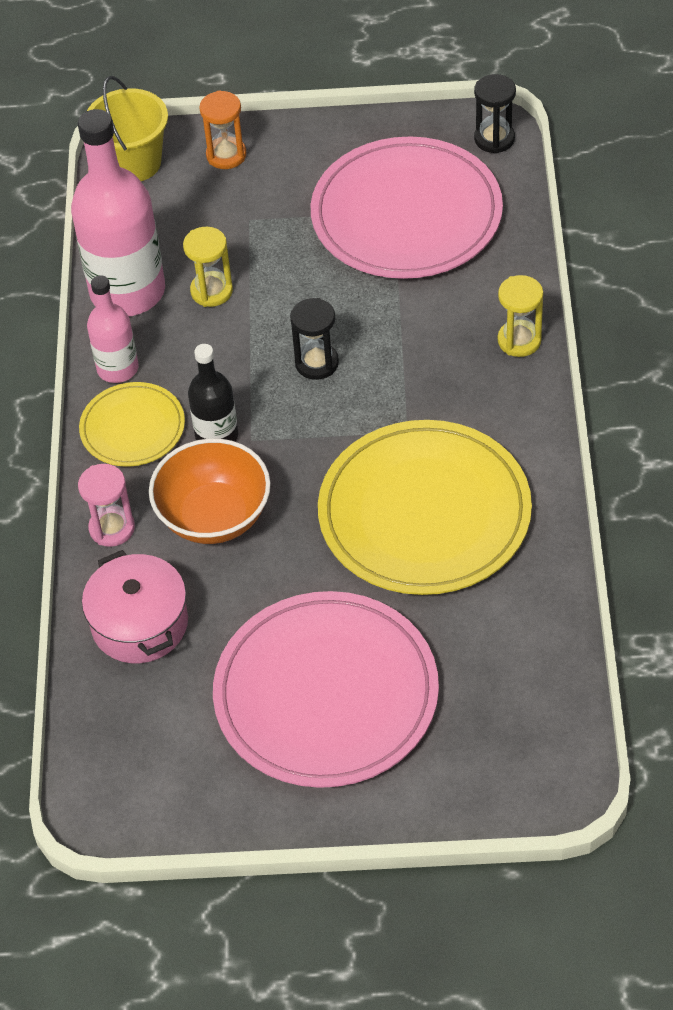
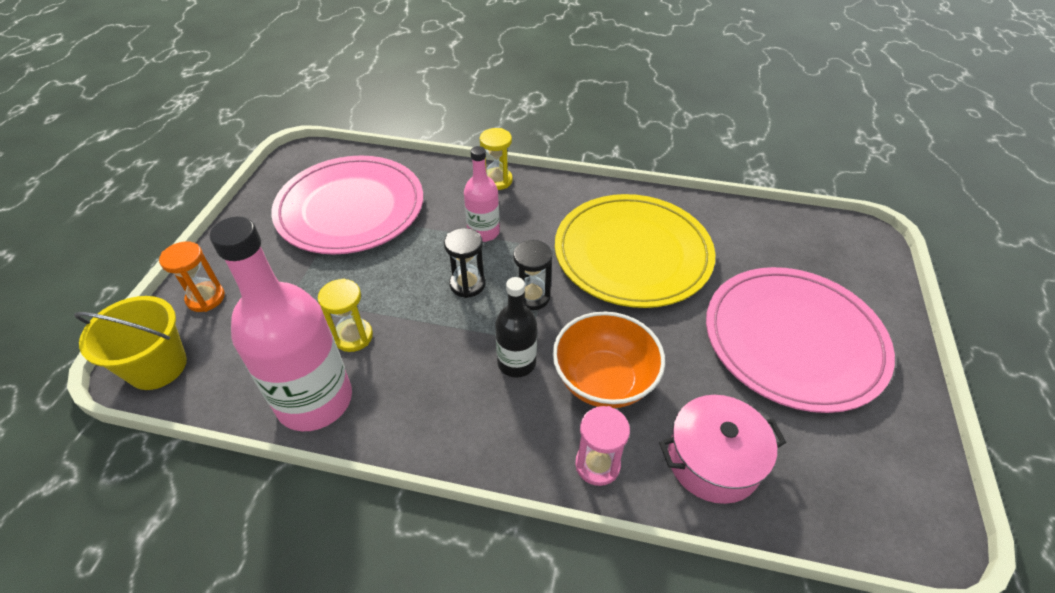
camera: 80 degrees left, 5 degrees down
(117, 368) = (405, 425): pink bottle -> pink bottle (483, 232)
(132, 428) = (483, 425): yellow plate -> none
(494, 139) = (312, 155): black hourglass -> black hourglass (532, 297)

